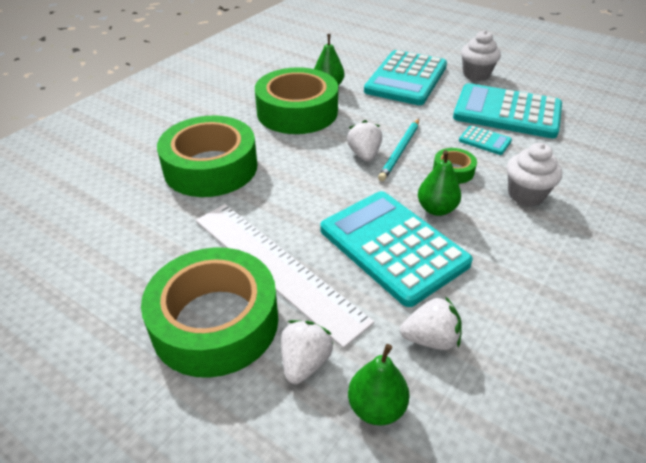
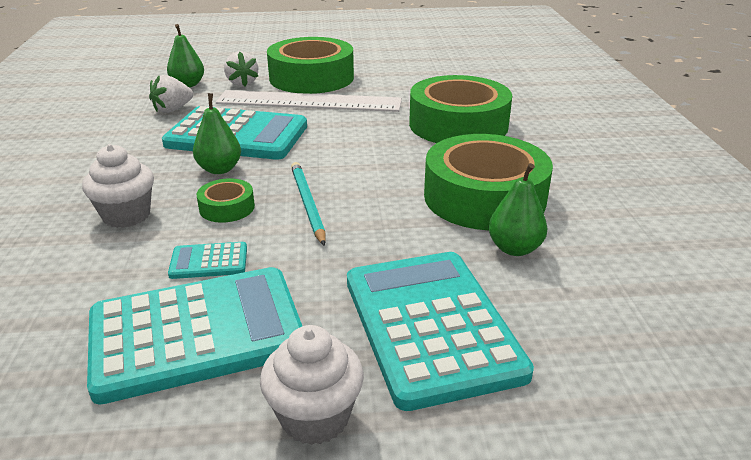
camera: 140 degrees right, 10 degrees down
(364, 155) = (342, 185): white strawberry -> none

